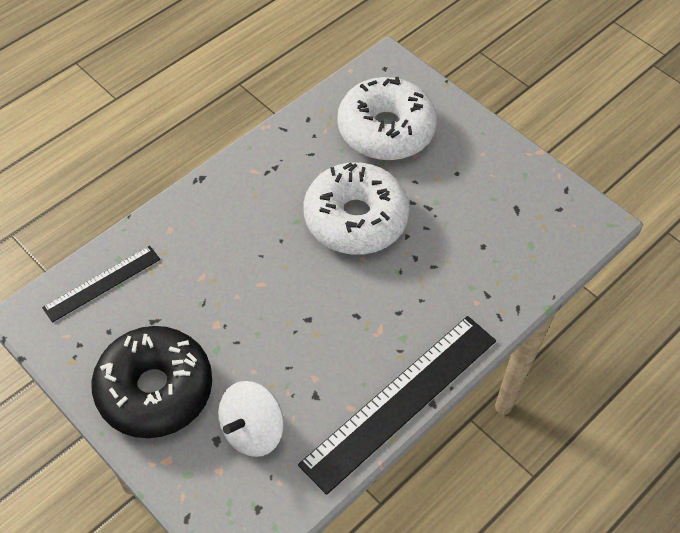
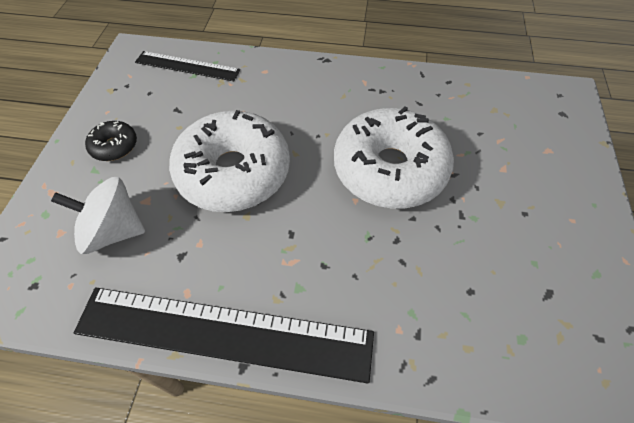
camera: 55 degrees right, 0 degrees up
(155, 389) = (114, 146): black donut -> black donut, size x0.44
(386, 130) = (502, 133): white donut -> white donut (233, 172)

